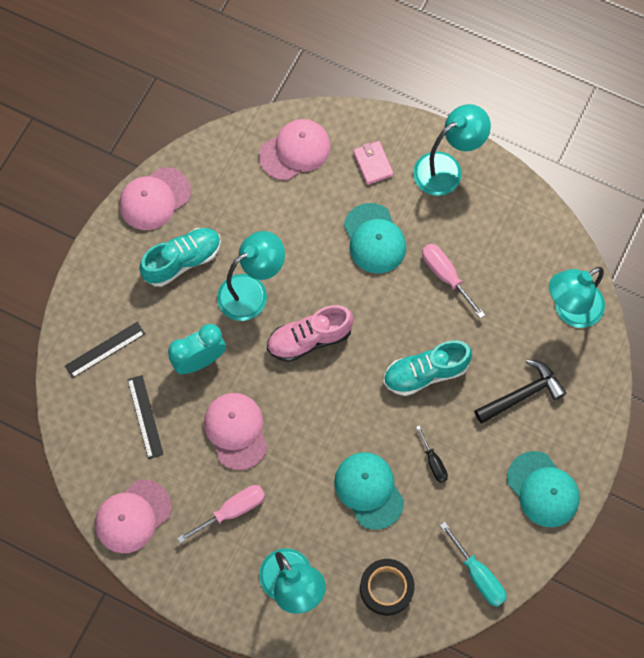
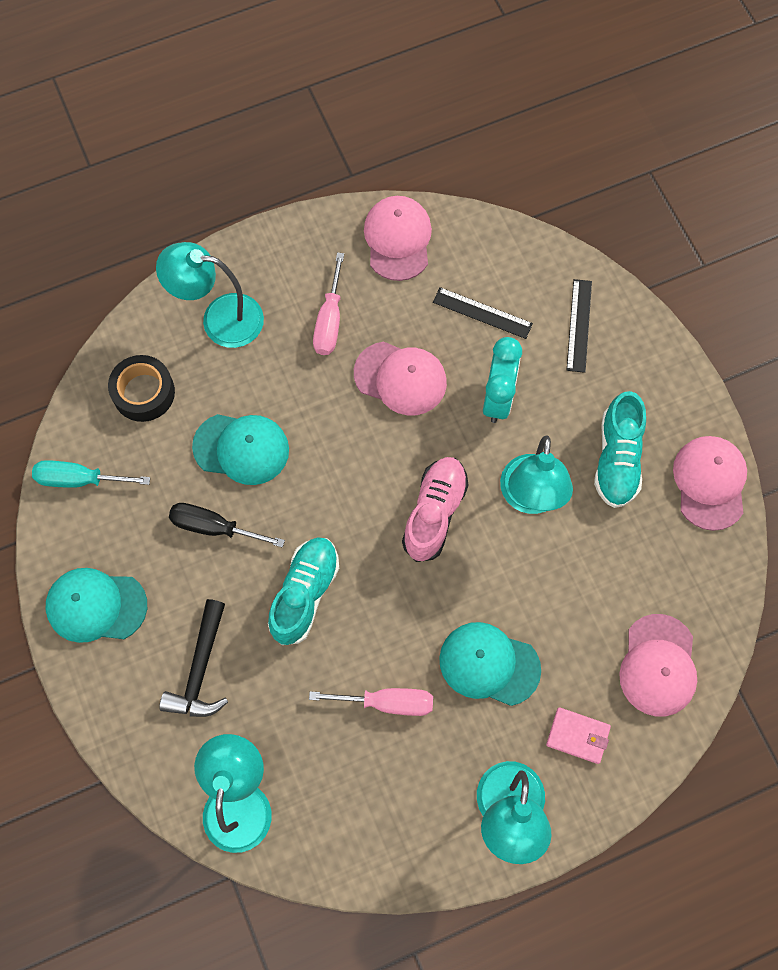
camera: 130 degrees right, 0 degrees up
(433, 462) = (214, 527): black screwdriver -> black screwdriver, size x1.55

